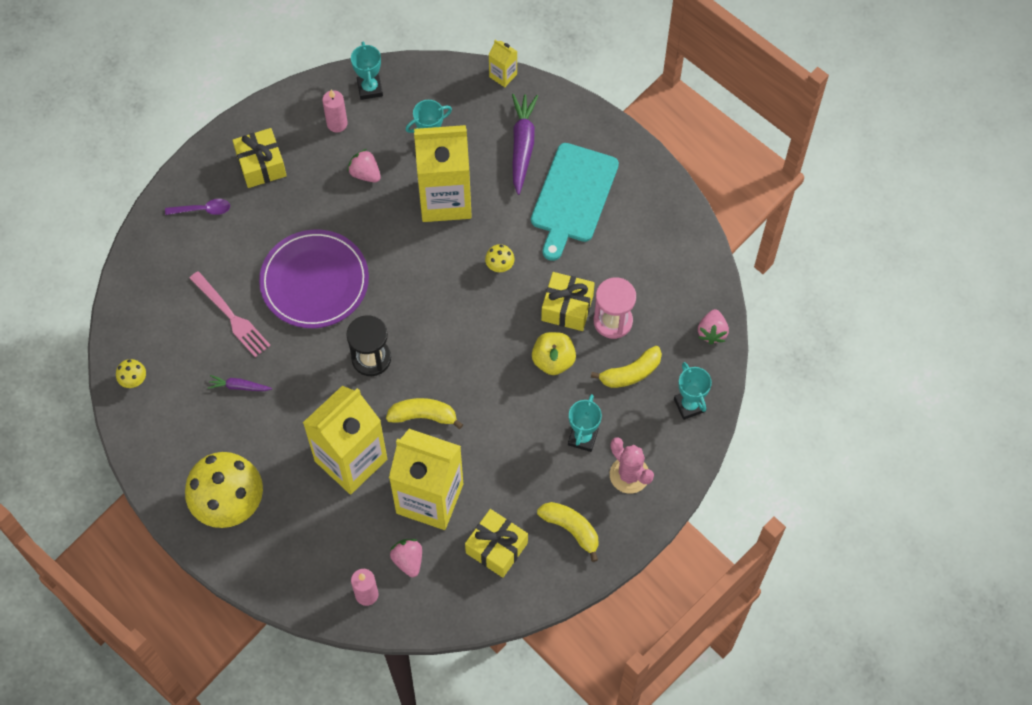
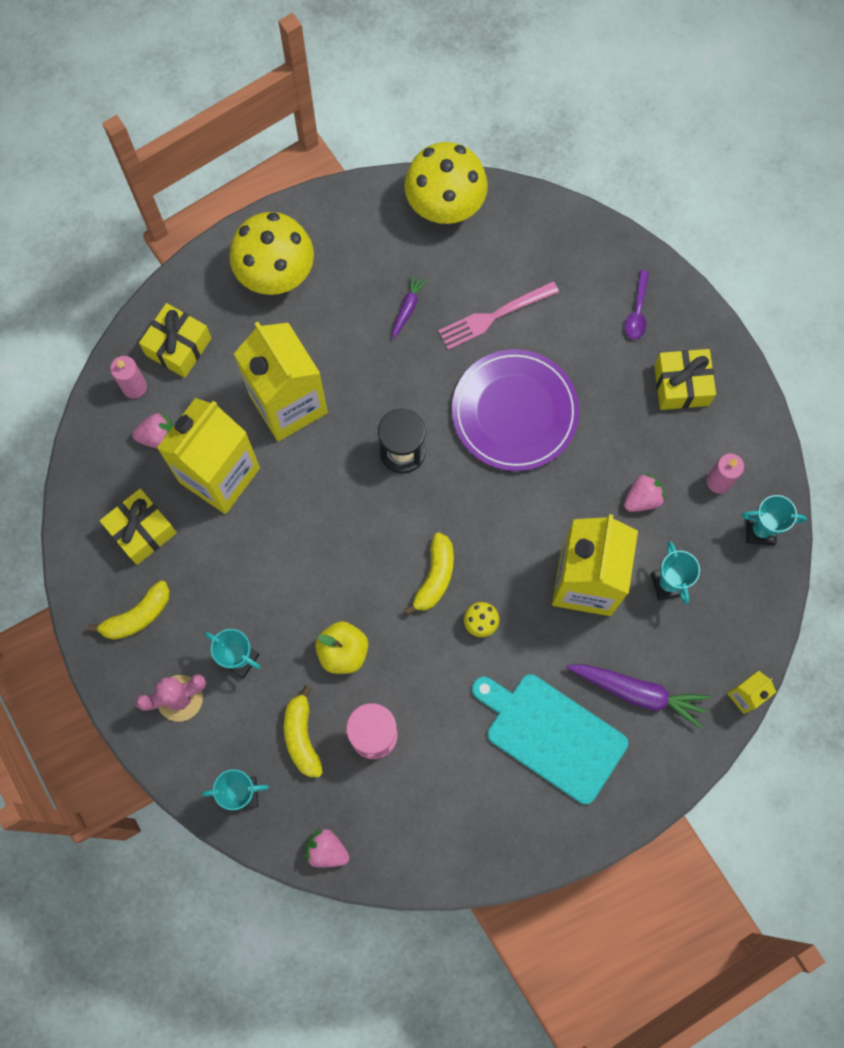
camera: 105 degrees right, 10 degrees up
(134, 380) = (445, 205): yellow mushroom -> yellow mushroom, size x2.47
(423, 416) = (317, 491): yellow banana -> yellow banana (435, 577)
(567, 308) = (405, 686): yellow gift -> yellow gift (178, 347)

